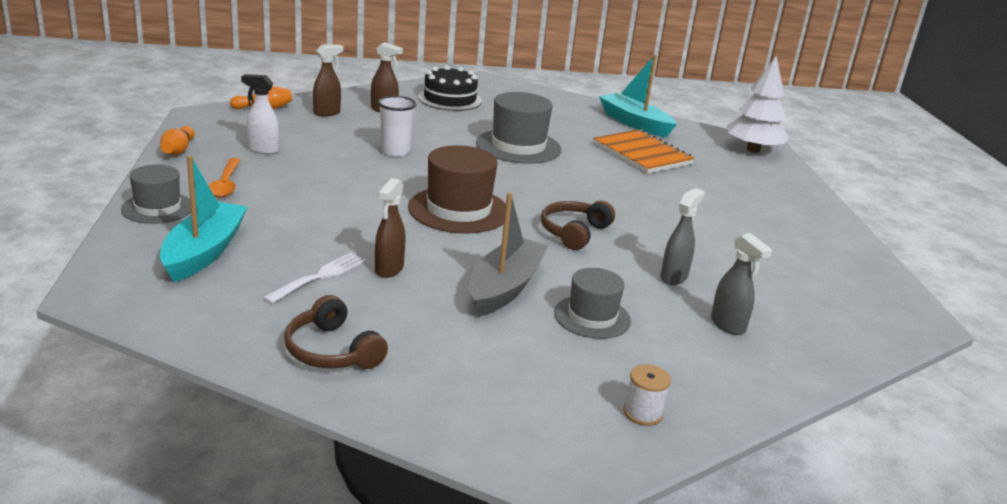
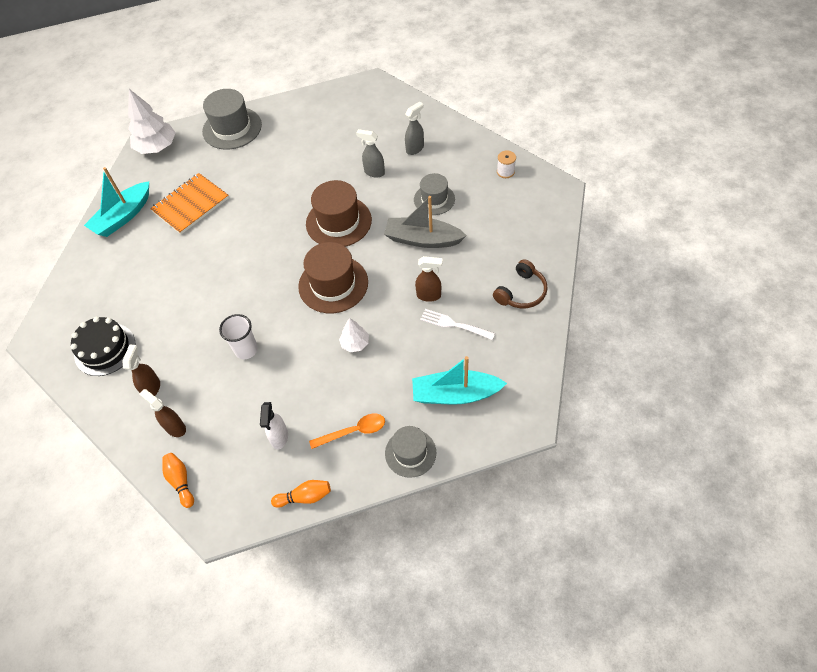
camera: 95 degrees left, 30 degrees up
(350, 206) = (355, 343): none -> white tree
(518, 146) = (204, 277): grey hat -> grey hat (232, 128)
(574, 232) = (338, 222): brown headphones -> brown hat

